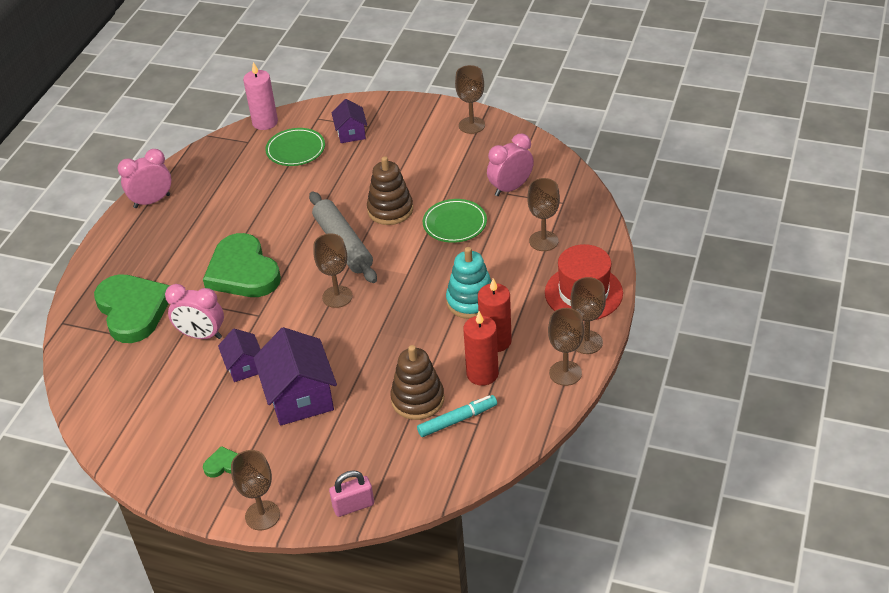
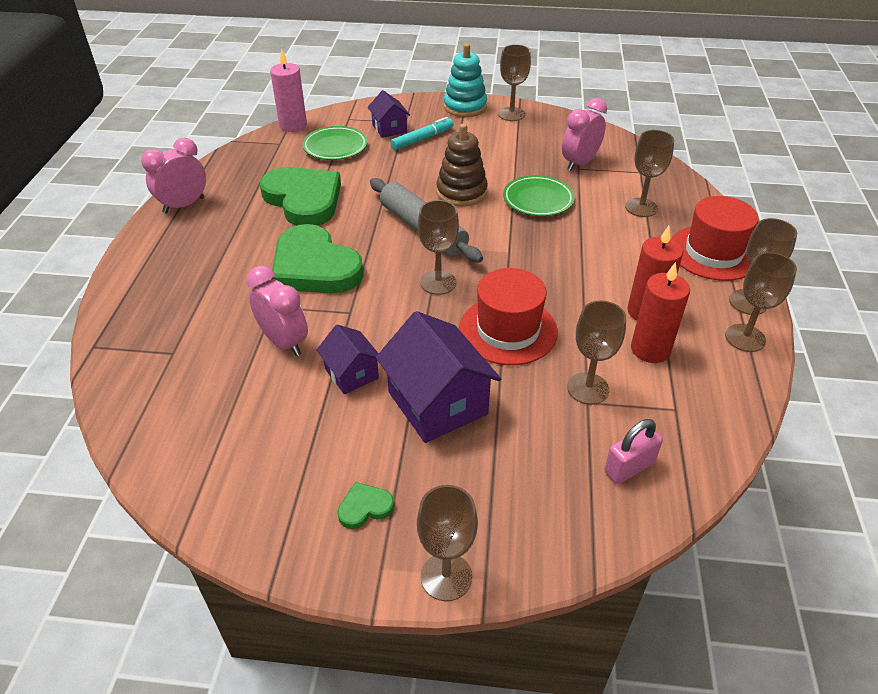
camera: 15 degrees left, 0 degrees up
(133, 310) = (186, 322): green heart -> green heart (303, 200)
(201, 335) = (284, 342): pink clock -> pink clock turned 135 degrees counterclockwise
(353, 506) = (569, 542): pink padlock -> pink padlock (629, 467)
(376, 344) = (508, 330): none -> red hat
(417, 399) = (588, 388): brown stacking toy -> brown goblet
(457, 420) = (649, 408): turquoise marker -> turquoise marker (422, 139)
(471, 301) = (595, 273): turquoise stacking toy -> turquoise stacking toy (465, 107)

